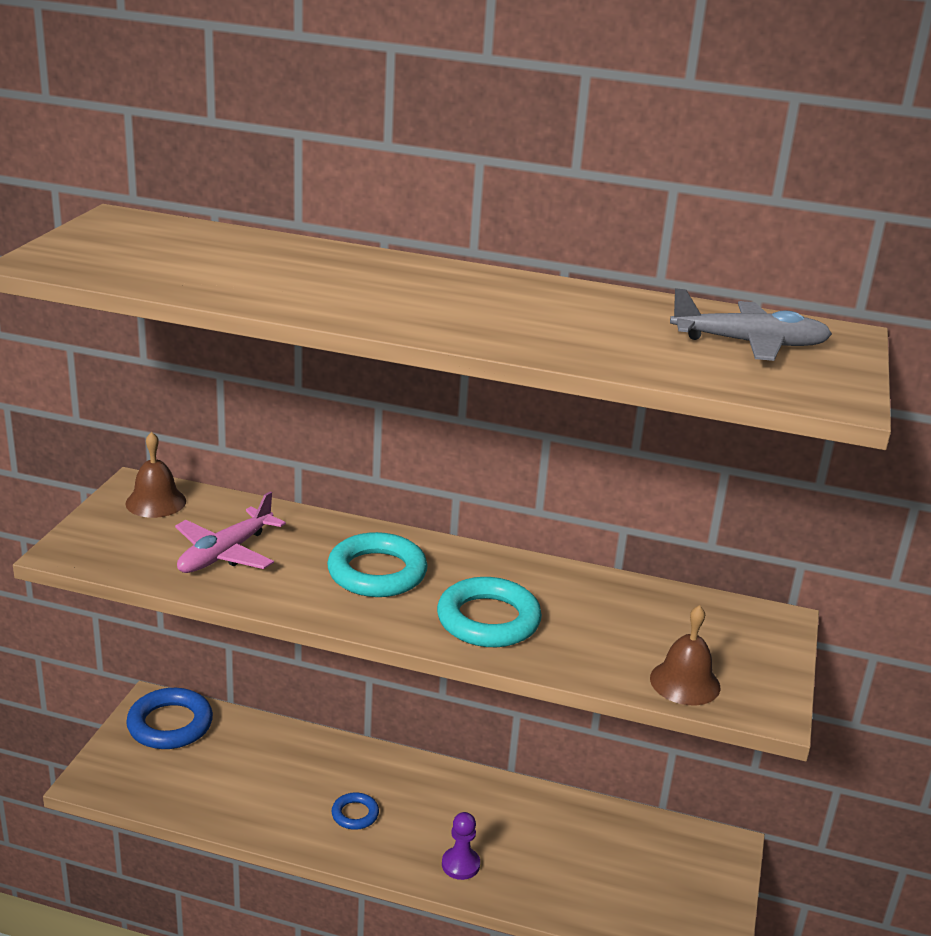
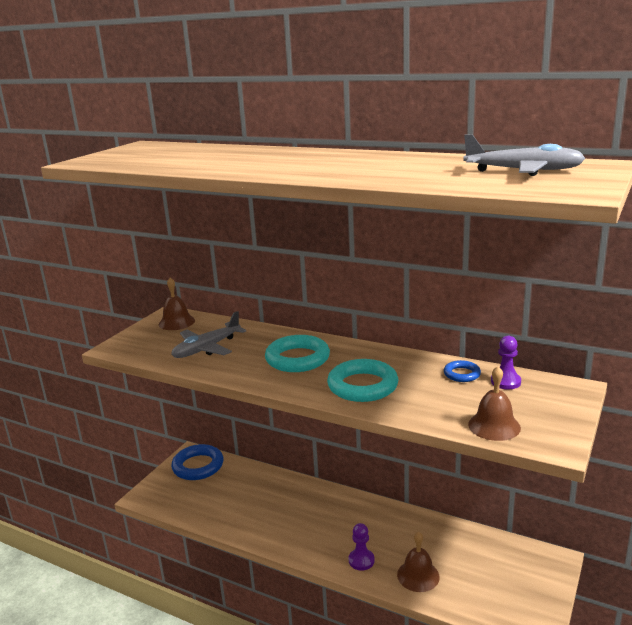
camera: 15 degrees right, 5 degrees down
(226, 553) = (207, 348): pink plane -> grey plane
(355, 814) = (298, 524): blue ring -> blue ring (462, 374)
(545, 881) = (418, 575): none -> brown bell
(686, 611) = (505, 382): none -> purple pawn

